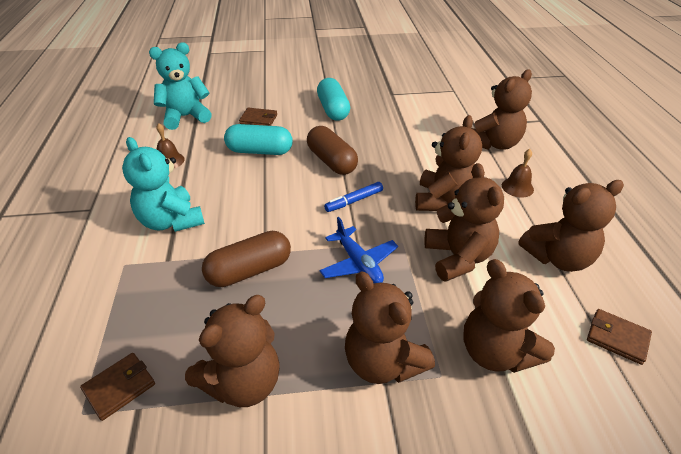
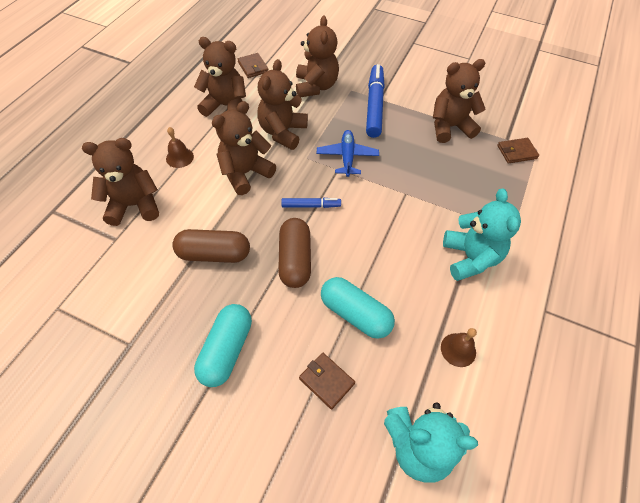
camera: 150 degrees left, 15 degrees up
(249, 270) = (422, 185): brown capsule -> brown capsule (214, 254)
(383, 362) = (374, 106): brown teddy bear -> blue marker

